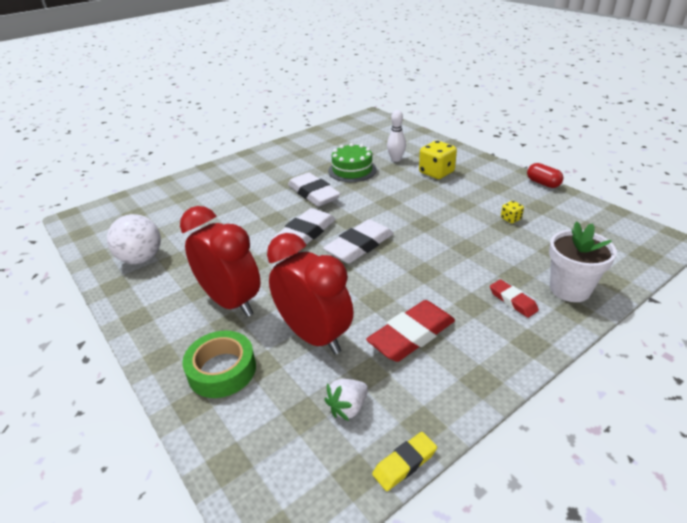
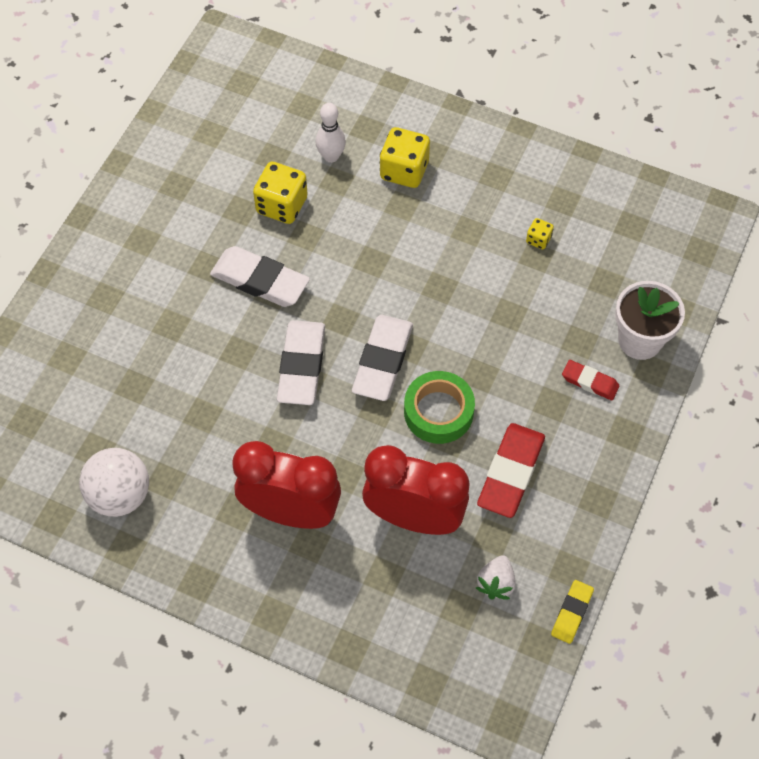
camera: 30 degrees left, 25 degrees up
(222, 370) = (349, 600): green tape -> green tape (438, 412)
(352, 170) = (282, 205): green cake -> yellow dice
(543, 183) = (551, 148): red capsule -> none

